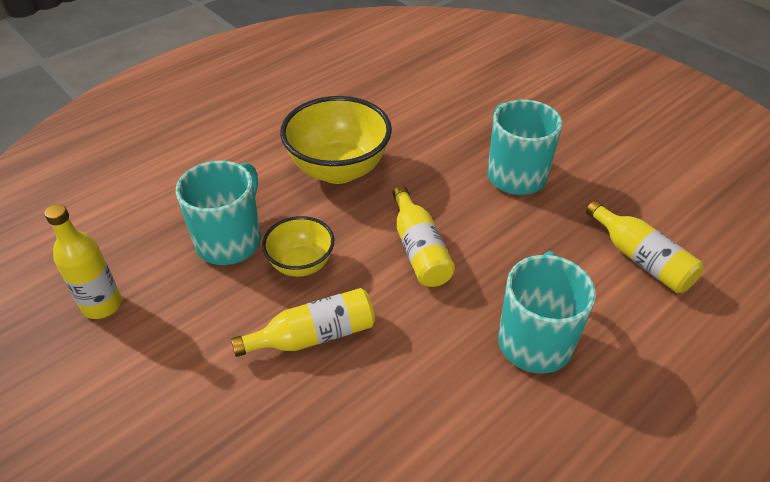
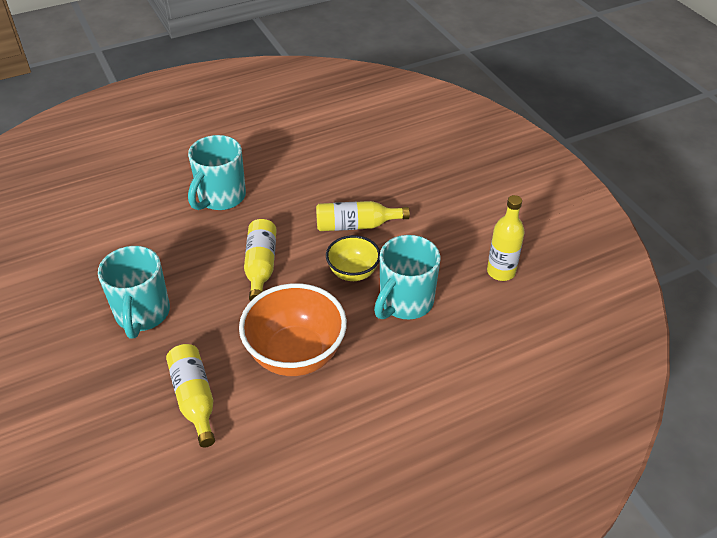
camera: 165 degrees left, 0 degrees up
(338, 169) = (295, 355): yellow bowl -> orange bowl
(640, 259) = (110, 229): yellow bottle -> yellow bottle (194, 399)

